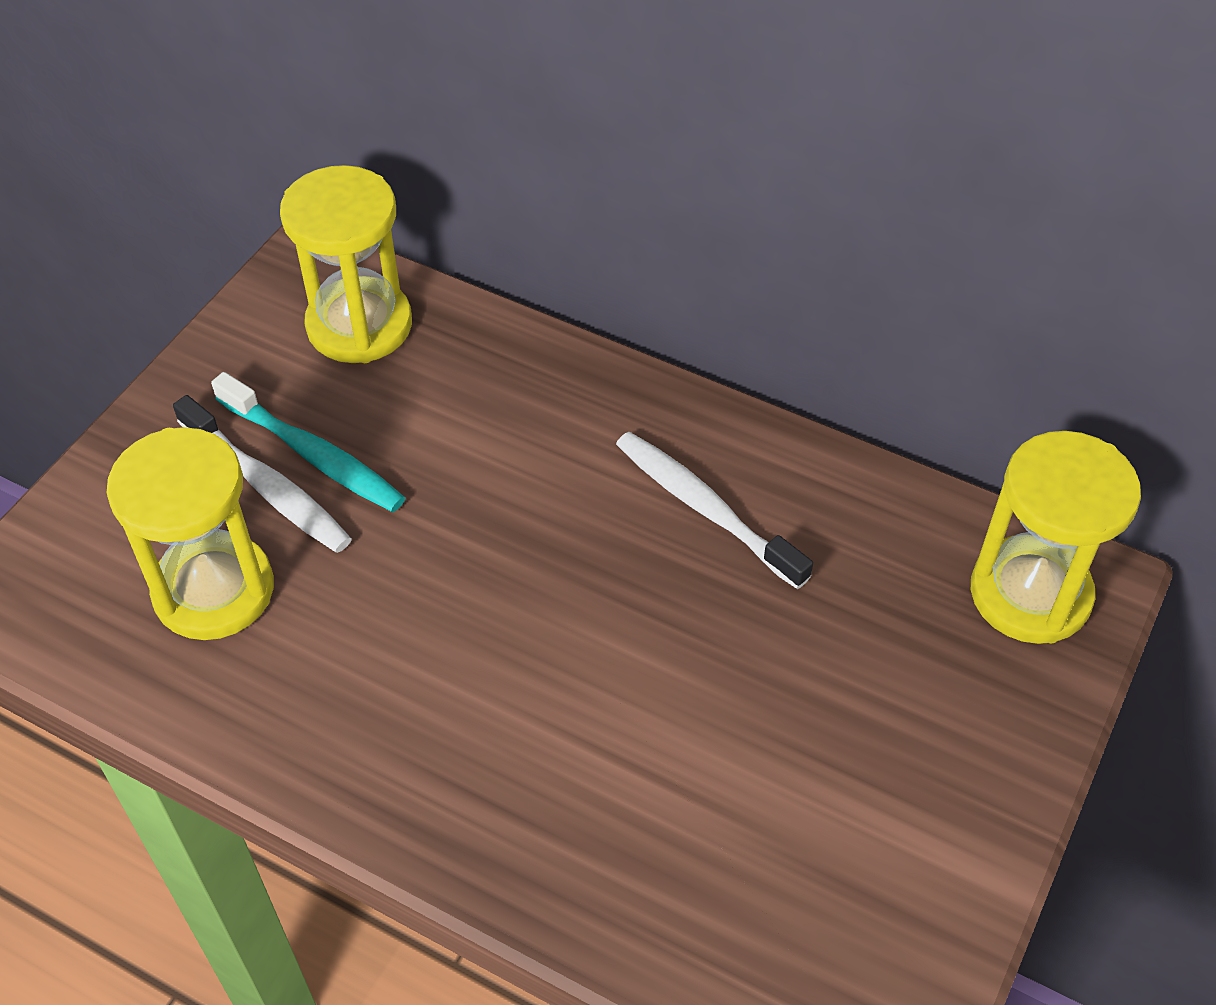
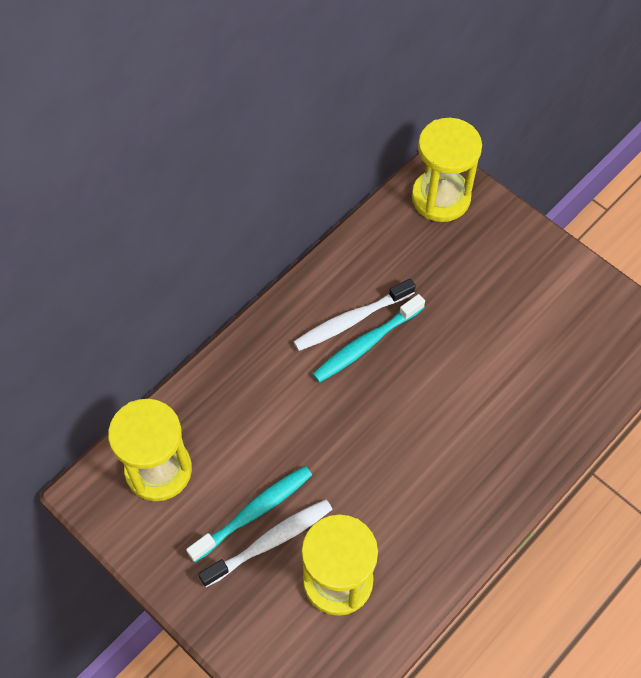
camera: 75 degrees left, 10 degrees up
(666, 540) = (366, 344): none -> turquoise toothbrush

